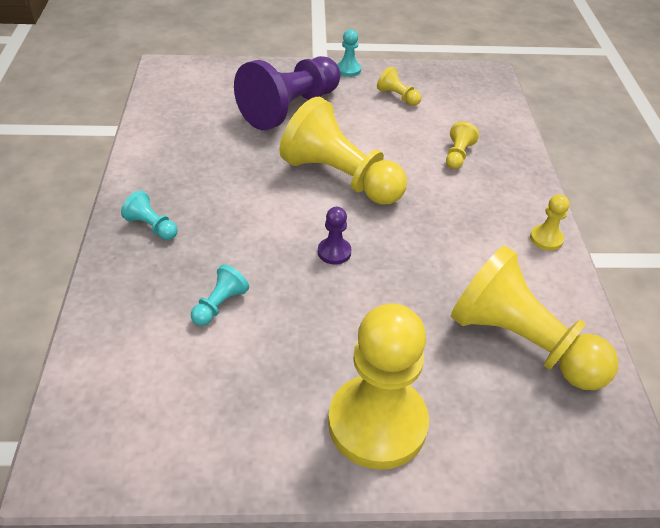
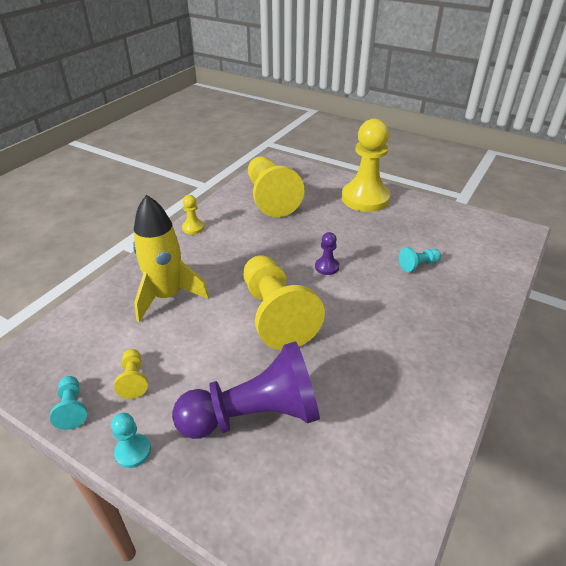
camera: 145 degrees left, 5 degrees down
(152, 227) = (450, 333): turquoise pawn -> turquoise pawn (72, 408)
(457, 155) = (167, 296): yellow pawn -> yellow rocket

